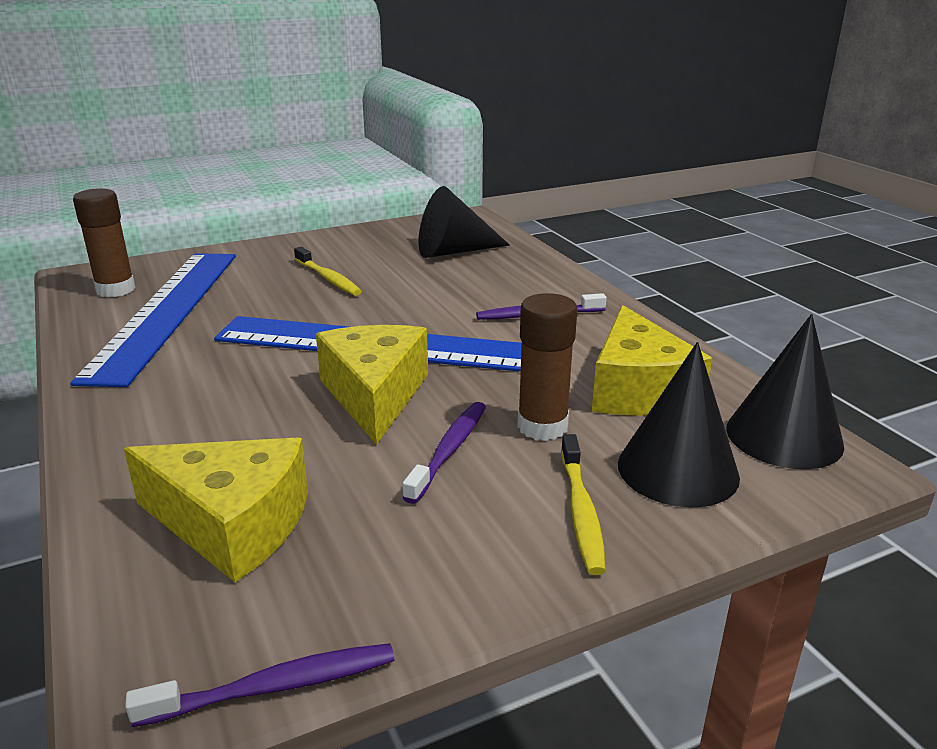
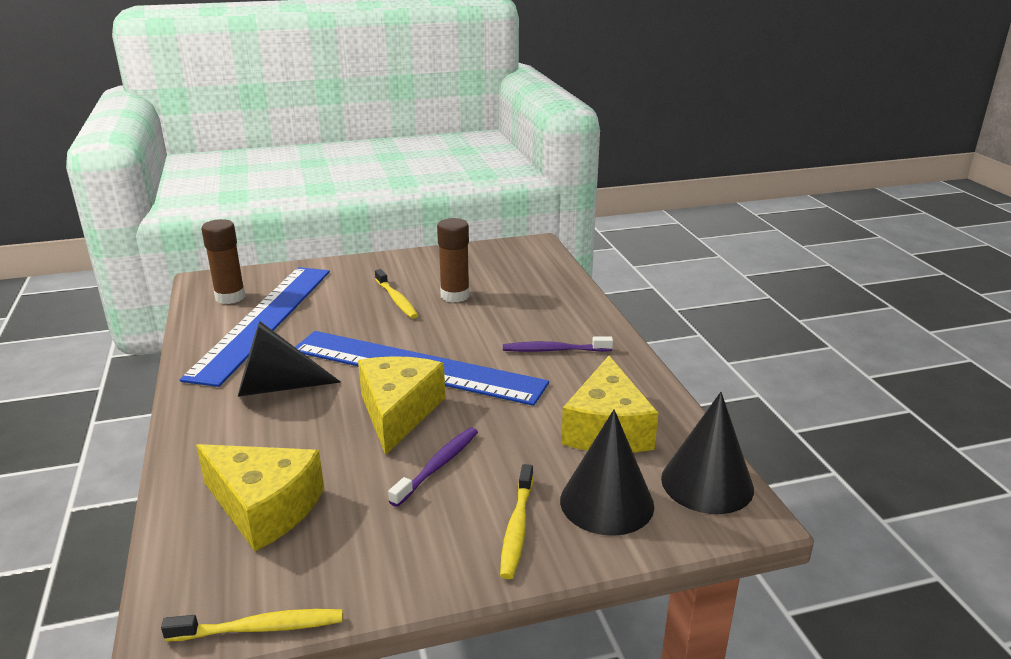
camera: 10 degrees right, 0 degrees up
(275, 686) = (260, 628): purple toothbrush -> yellow toothbrush
(454, 251) = (508, 280): black cone -> black cone (276, 387)
(542, 426) = (517, 453): brown glue stick -> brown glue stick (455, 295)

